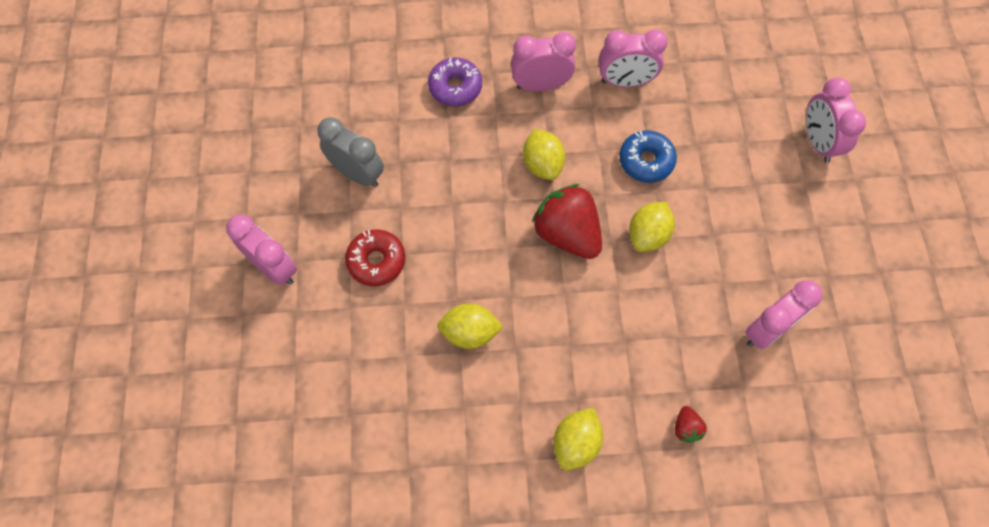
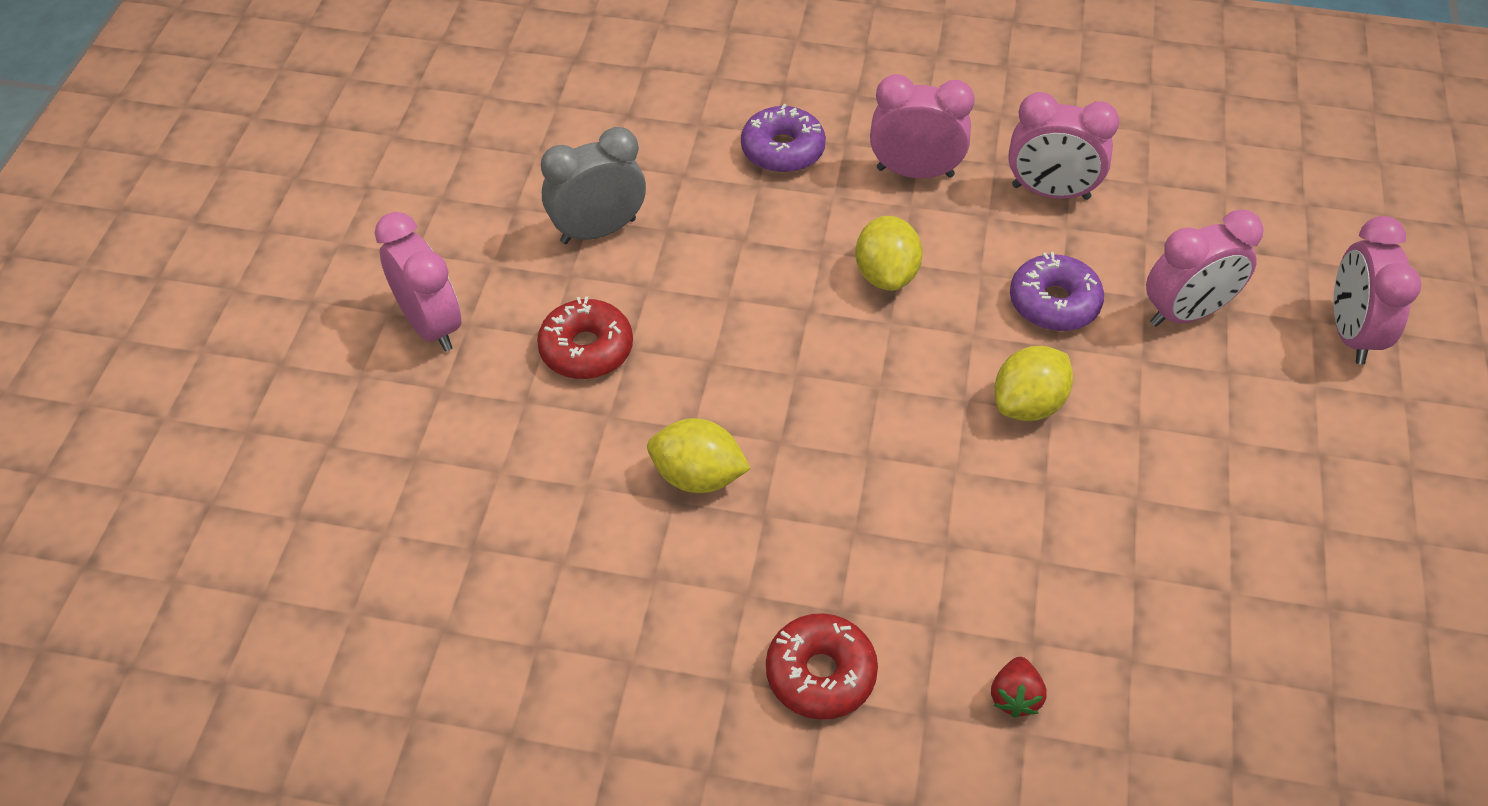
camera: 15 degrees right, 15 degrees down
(357, 173) = (598, 231): grey clock -> grey clock turned 75 degrees counterclockwise
(567, 234) = (896, 375): red strawberry -> none
(576, 442) = (820, 674): yellow lemon -> red donut
(646, 161) = (1054, 303): blue donut -> purple donut
(767, 330) = (1195, 583): pink clock -> pink clock (1186, 313)

